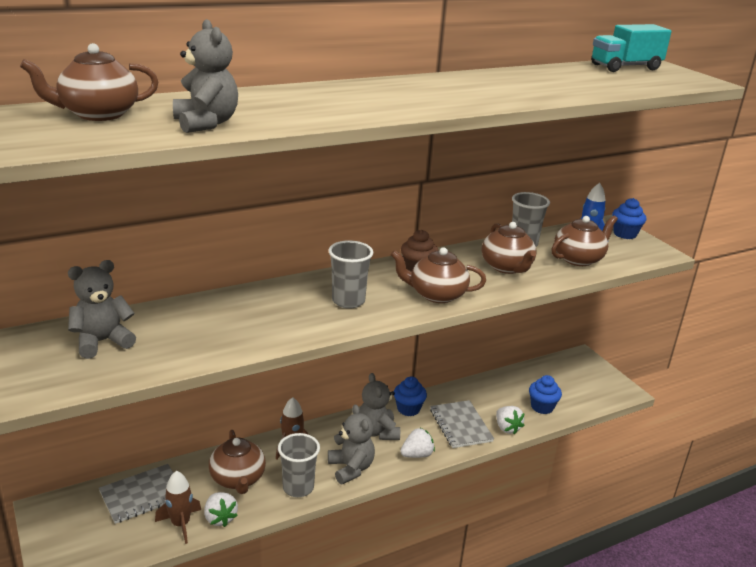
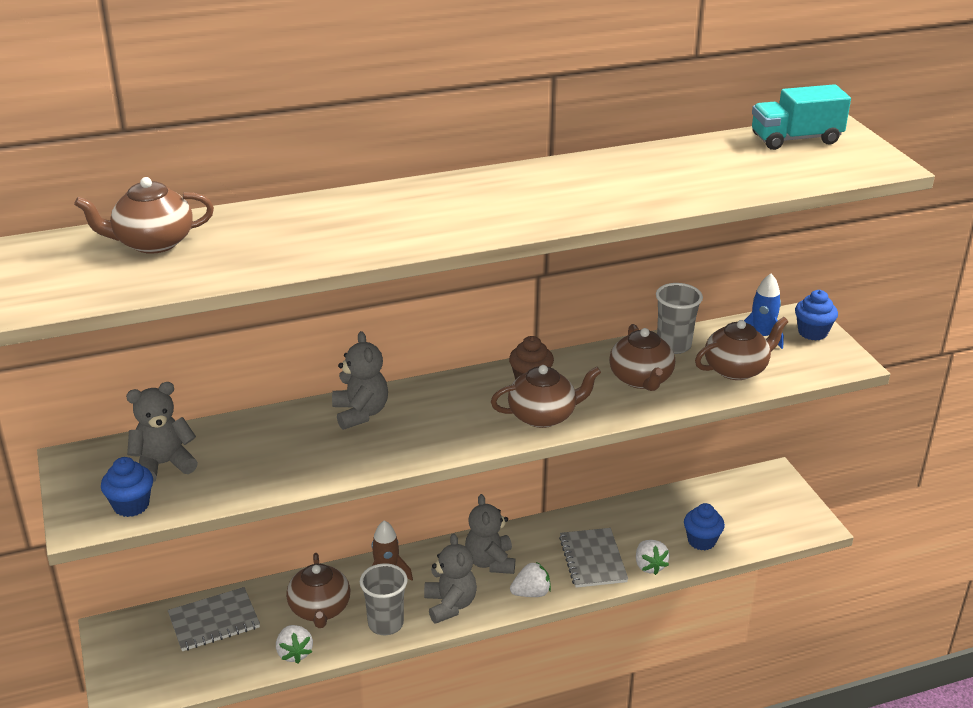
camera: 10 degrees right, 5 degrees up
(180, 524) = (251, 657): brown rocket -> none
(206, 124) = (260, 256): grey teddy bear -> grey teddy bear (360, 413)
(348, 301) = (438, 421): grey cup -> none
(408, 409) = (534, 535): blue cupcake -> blue cupcake (131, 505)
(436, 294) = (543, 416): brown teapot -> brown teapot turned 150 degrees clockwise

